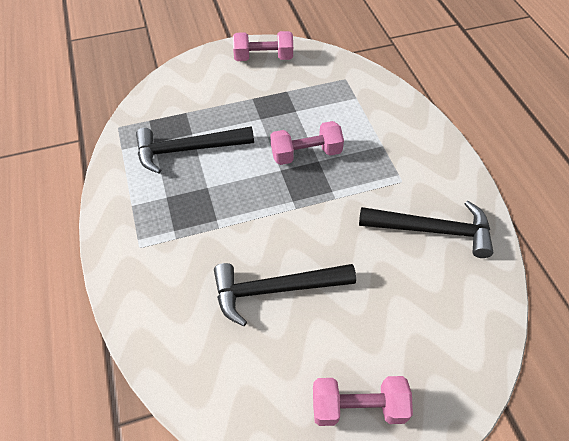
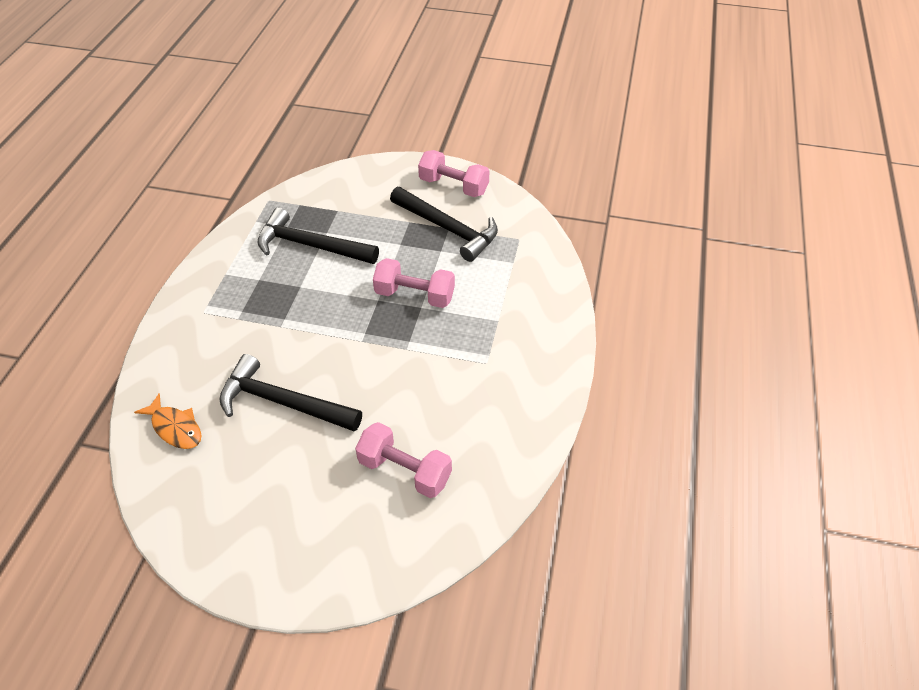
camera: 30 degrees right, 5 degrees down
(200, 361) = (175, 428): none -> orange fish
(358, 407) = (268, 535): pink dumbbell -> pink dumbbell (405, 471)
(432, 230) = (474, 422): black hammer -> black hammer (448, 229)

